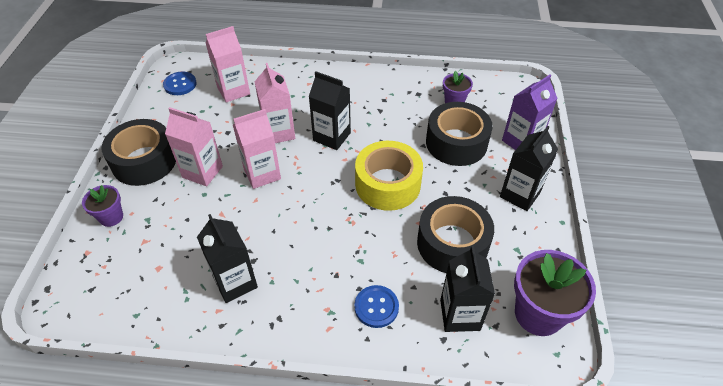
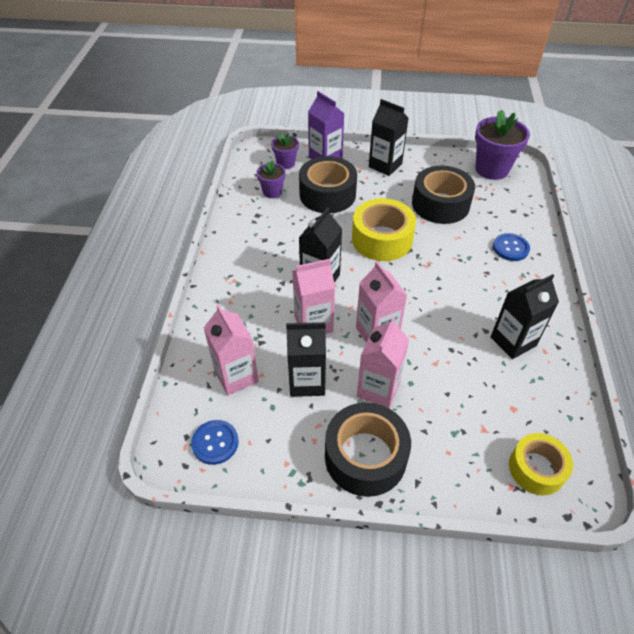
camera: 90 degrees left, 0 degrees up
(95, 274) = (536, 469): none -> yellow tape
(111, 217) = (458, 473): purple flower pot -> purple flower pot (286, 163)
(460, 315) = (503, 205): black carton -> black carton (307, 381)

